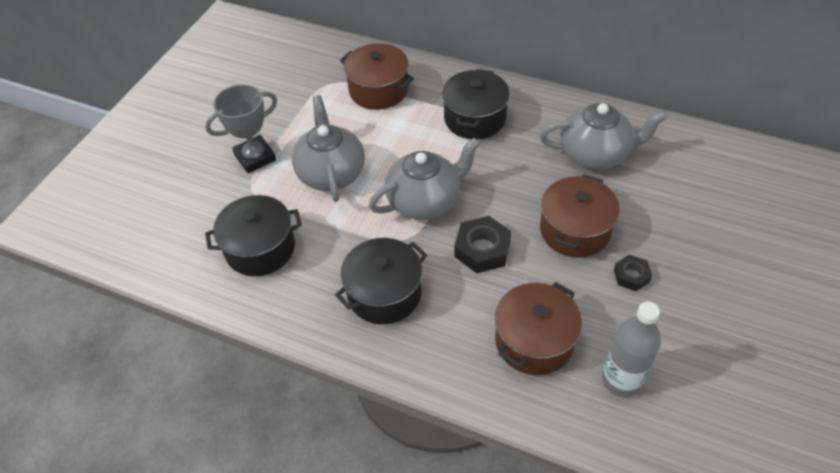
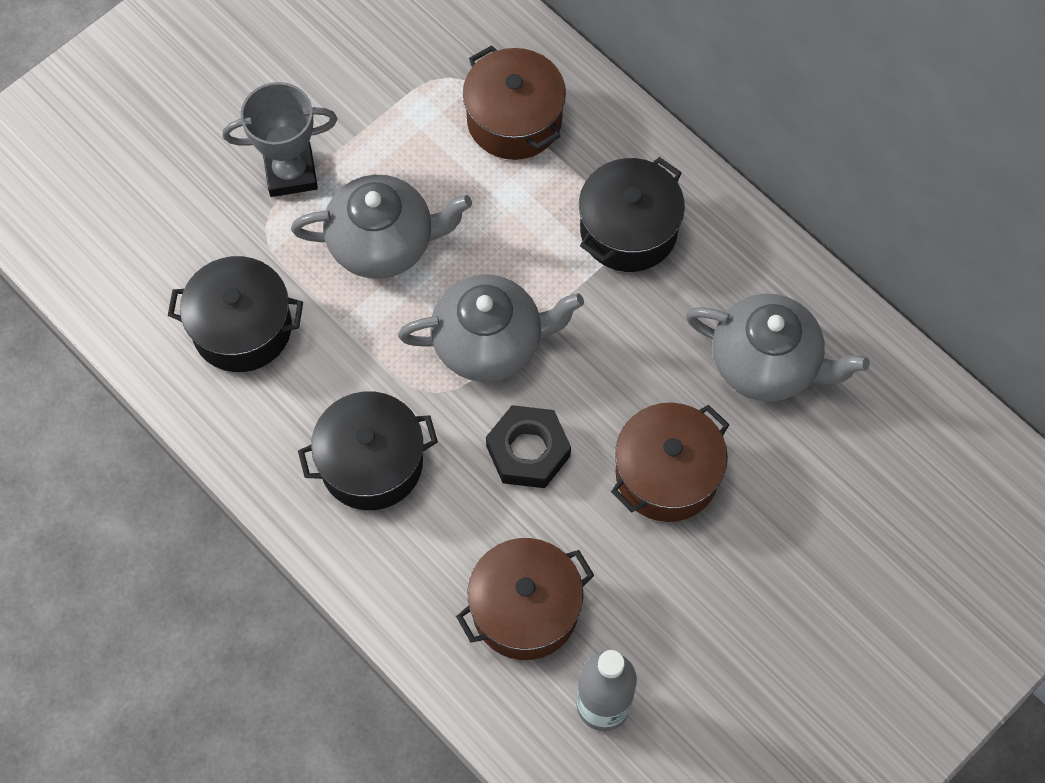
camera: 20 degrees right, 15 degrees up
(331, 173) = (383, 243): grey teapot -> grey teapot turned 75 degrees clockwise
(631, 276) = (701, 572): black nut -> none

